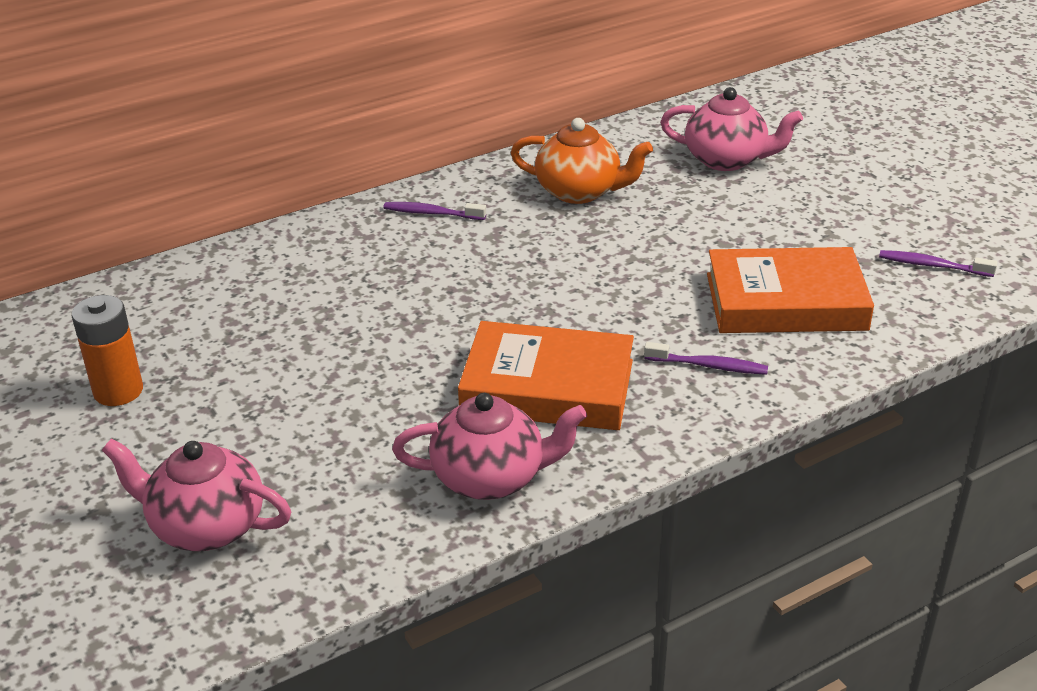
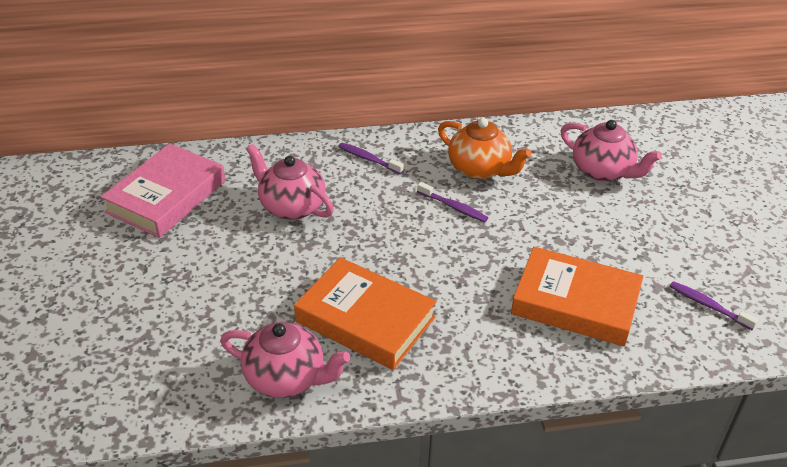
camera: 20 degrees right, 5 degrees up
(118, 391) = (99, 237): orange battery -> none
(183, 320) = (166, 197): none -> pink book
(206, 526) = (93, 353): pink teapot -> pink teapot (291, 206)
(709, 366) = (487, 338): purple toothbrush -> purple toothbrush (453, 207)

